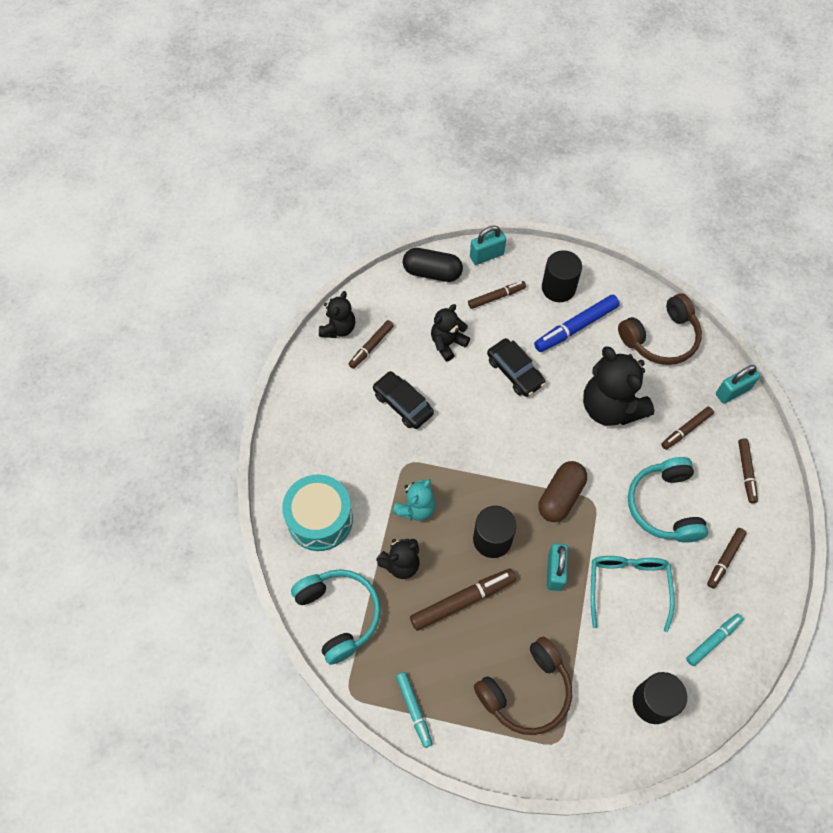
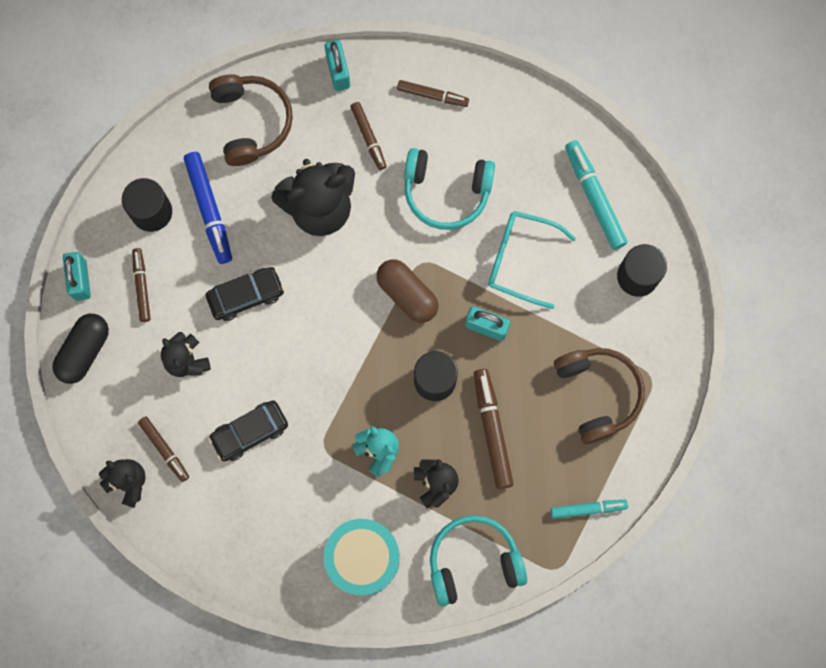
camera: 75 degrees left, 15 degrees up
(713, 640) = (594, 197): turquoise marker -> turquoise marker, size x1.58
(725, 559) = (518, 154): brown marker -> none

